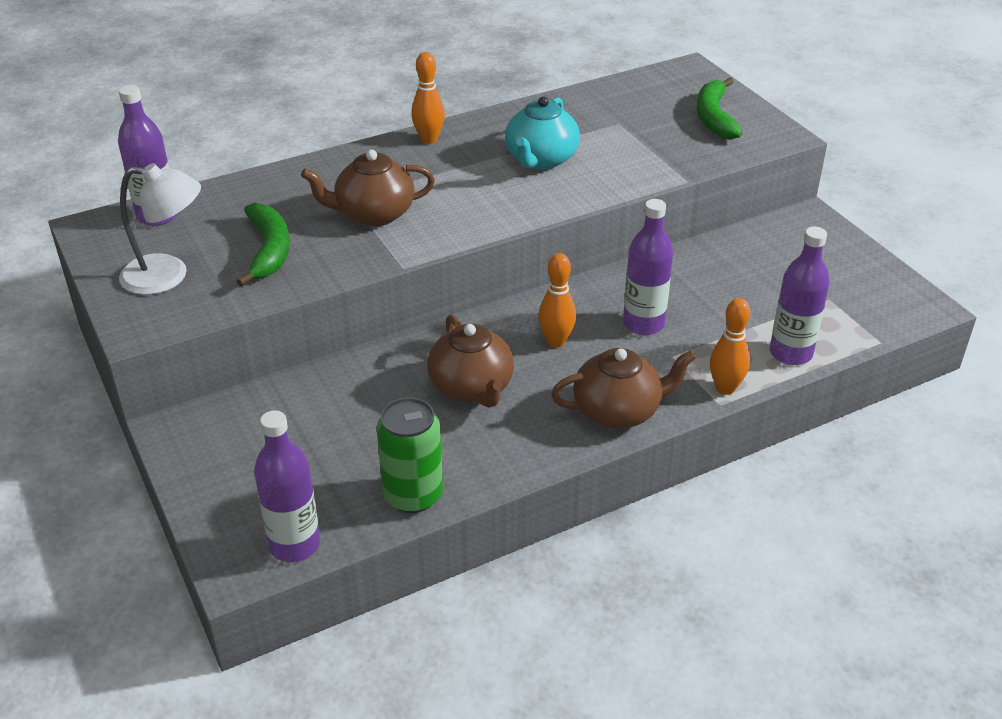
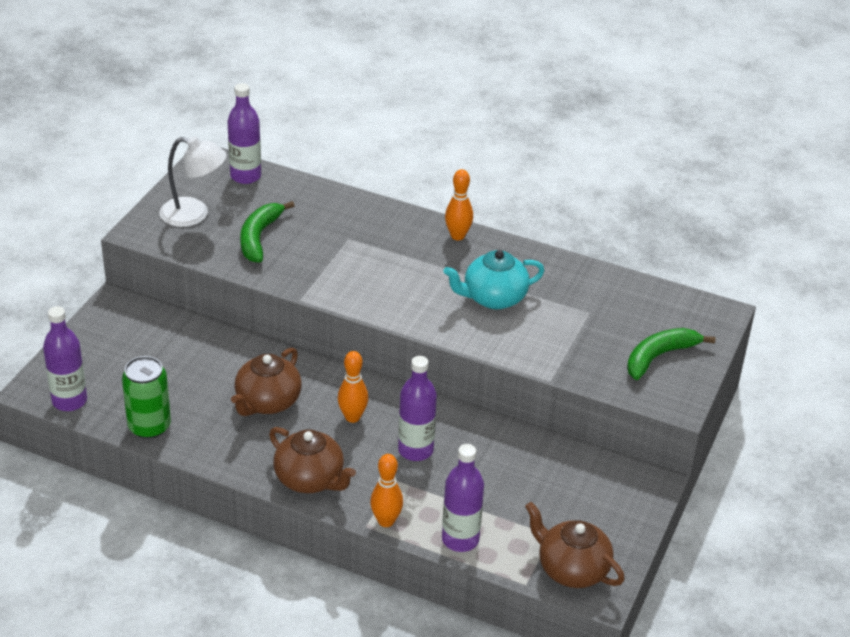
camera: 50 degrees right, 0 degrees up
(168, 276) = (194, 214): white lamp -> white lamp turned 45 degrees counterclockwise
(269, 250) = (259, 237): green banana -> green banana turned 150 degrees clockwise
(373, 214) = (343, 258): brown teapot -> brown teapot (571, 569)

